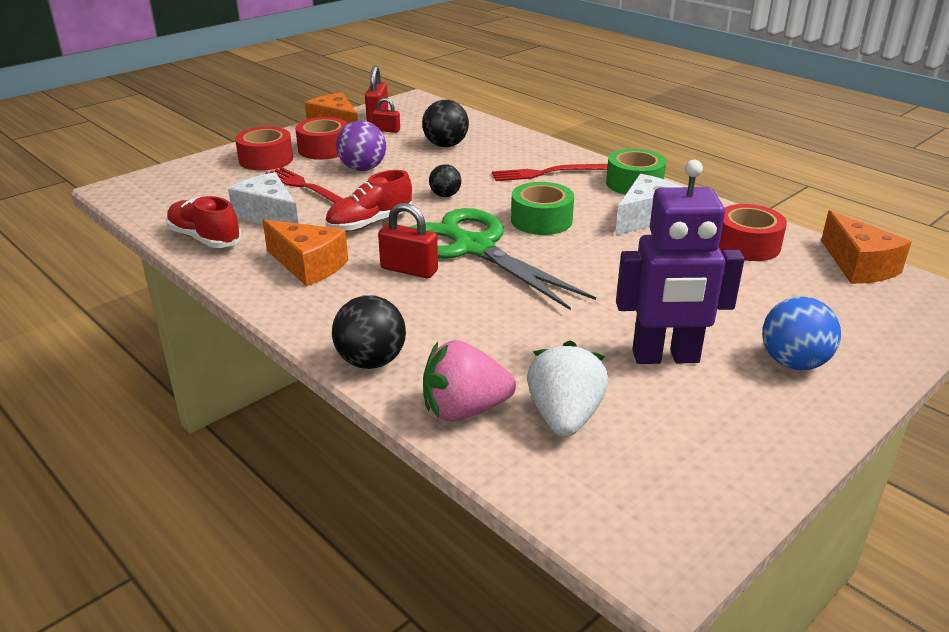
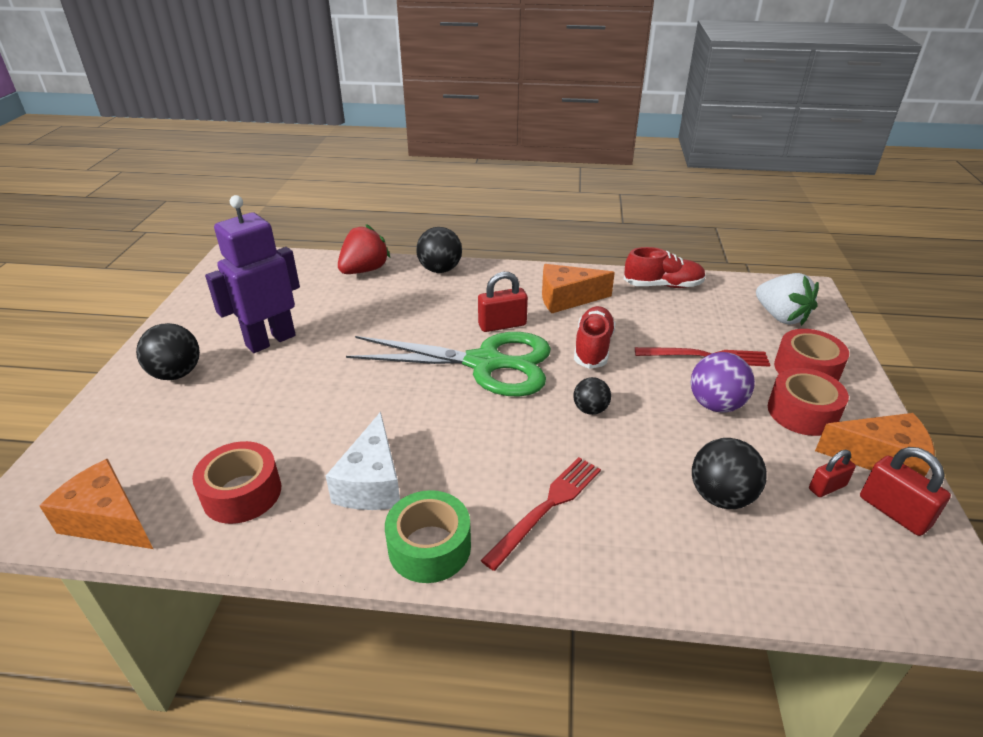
camera: 140 degrees right, 5 degrees up
(269, 216) = (668, 319): white cheese -> none
(464, 410) = (364, 270): pink strawberry -> red strawberry
(541, 220) = (468, 423): green tape -> none
(564, 417) = (310, 287): white strawberry -> white strawberry (780, 317)
(793, 363) = (176, 374): blue ball -> black ball

